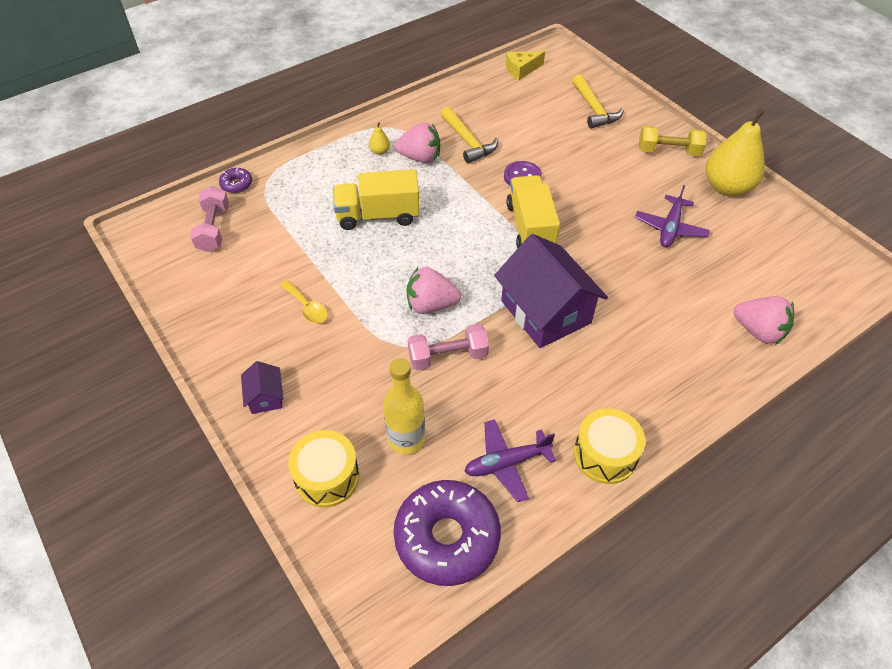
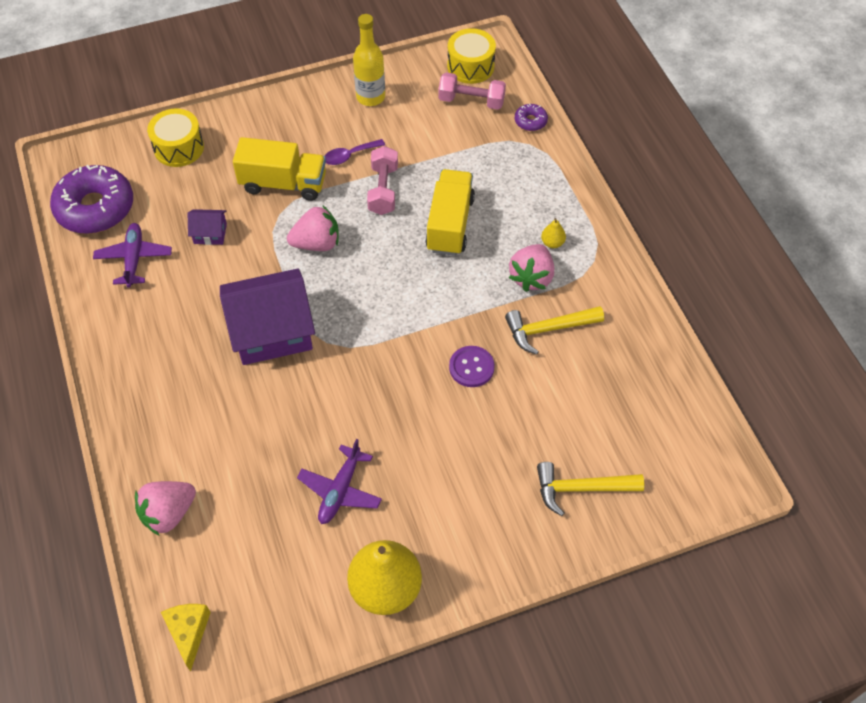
camera: 105 degrees right, 5 degrees up
(265, 397) = (267, 120): purple house -> purple house (210, 233)
(307, 307) = (349, 155): yellow spoon -> purple spoon
(406, 439) = (187, 199): yellow bottle -> yellow bottle (370, 97)
(431, 305) = (317, 243): pink strawberry -> pink strawberry turned 60 degrees clockwise
(448, 356) = (254, 243): pink dumbbell -> pink dumbbell (383, 190)
(521, 70) = (687, 428): yellow cheese -> yellow cheese (188, 632)
(530, 228) = (388, 351): yellow truck -> yellow truck (283, 184)
(605, 455) = (107, 328): yellow drum -> yellow drum (470, 66)
(668, 151) = (472, 547): yellow dumbbell -> none
(670, 228) = (340, 490): purple plane -> purple plane turned 105 degrees counterclockwise

